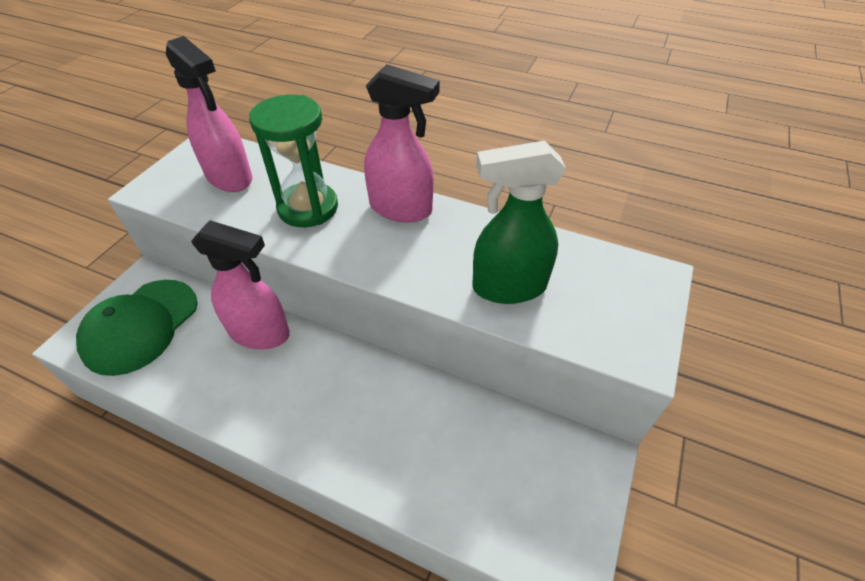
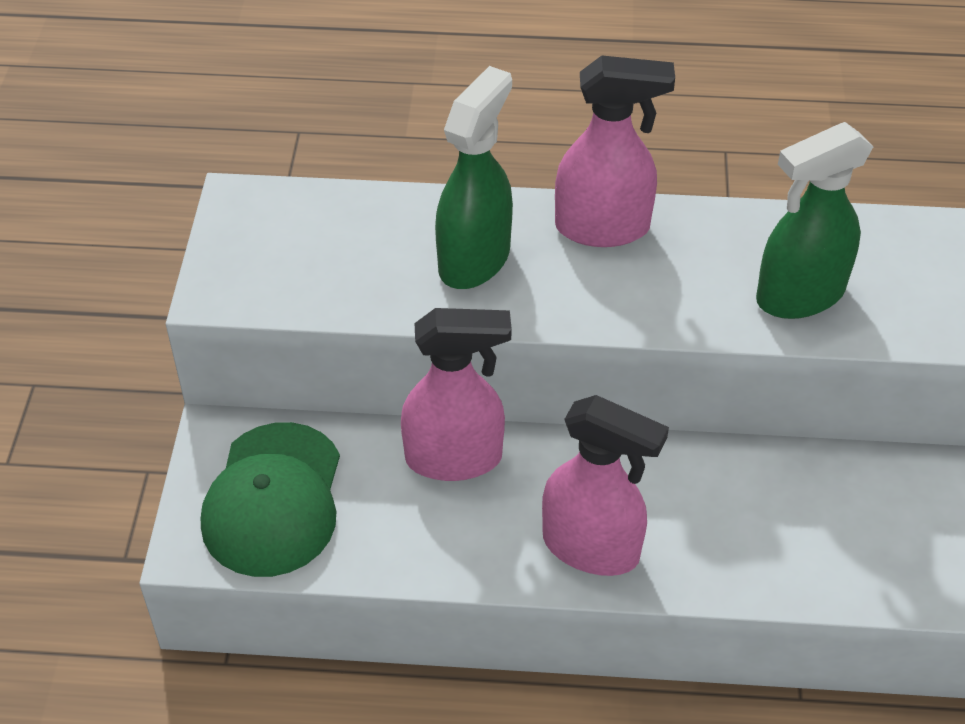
camera: 20 degrees left, 0 degrees up
(230, 178) = (325, 244): pink spray bottle -> pink spray bottle (592, 548)
(308, 208) = (475, 259): green hourglass -> green spray bottle

